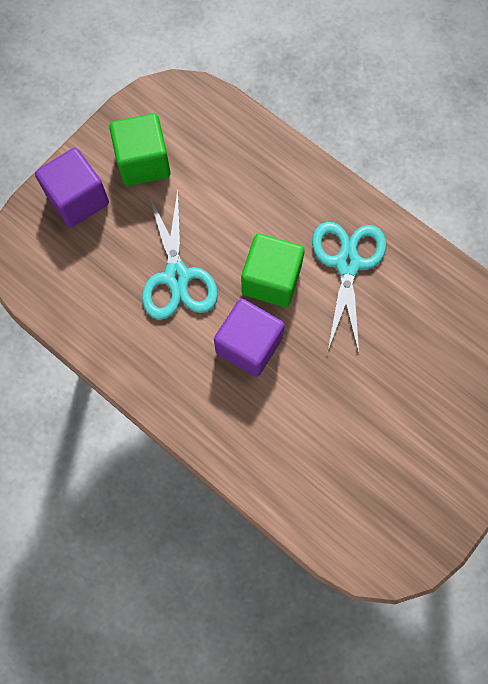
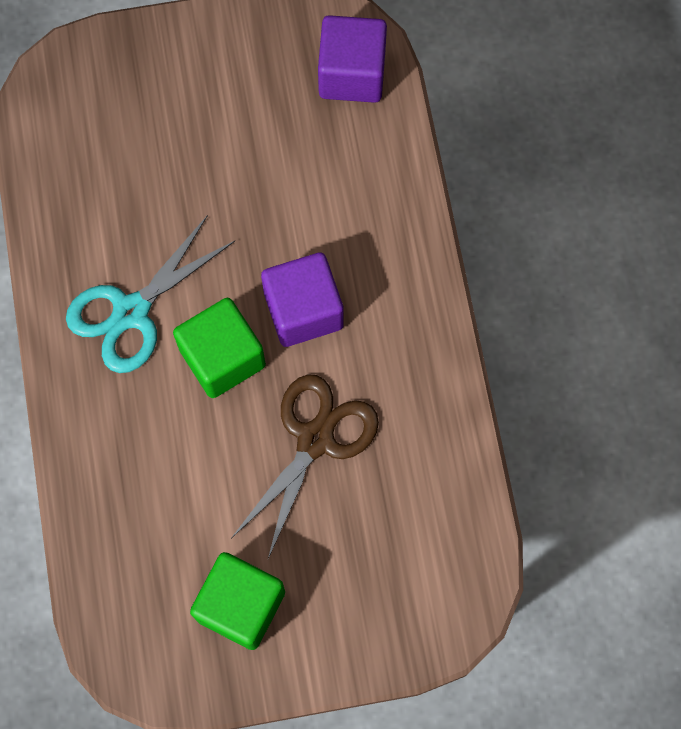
camera: 140 degrees left, 0 degrees up
(78, 199) = (349, 619): purple cube -> purple cube (352, 74)
(177, 277) = (315, 439): turquoise scissors -> brown scissors

